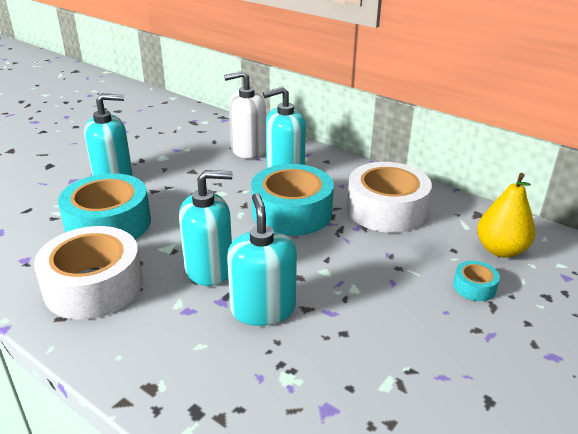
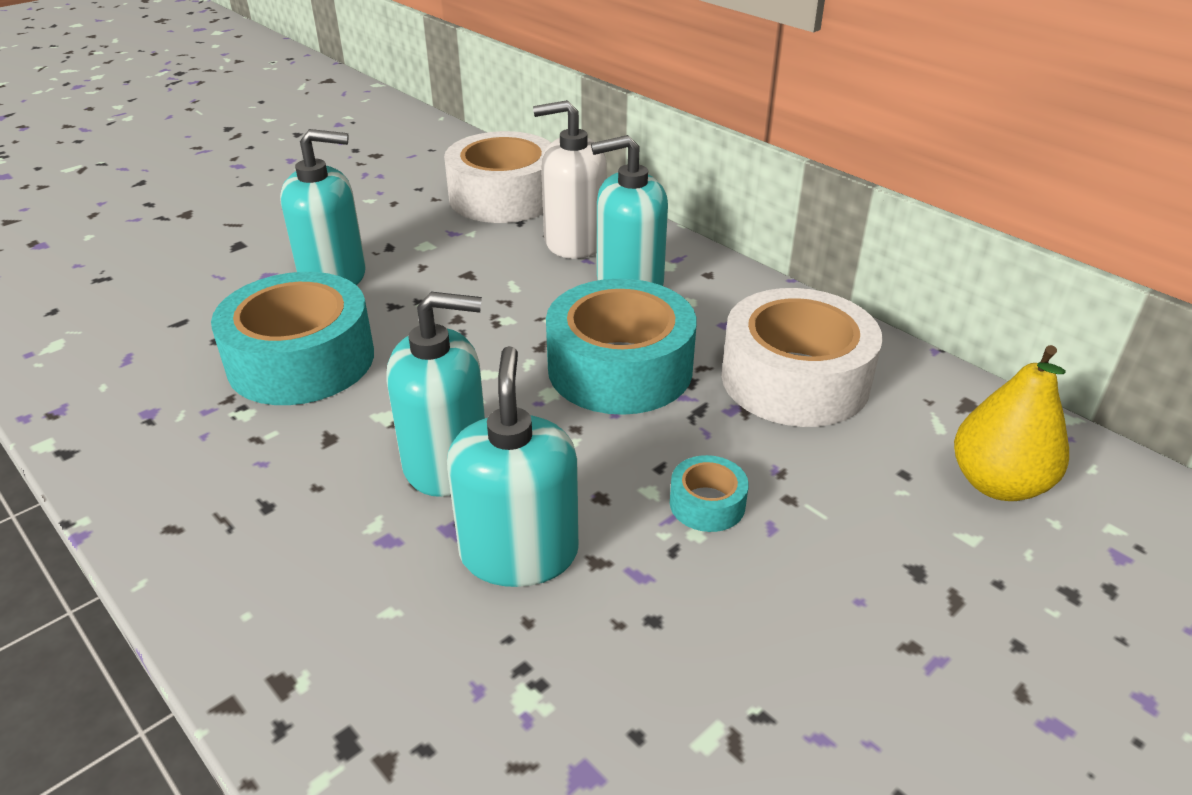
camera: 10 degrees right, 5 degrees up
(94, 286) = (244, 474): white tape -> white tape (504, 197)
(474, 287) = (927, 555): turquoise tape -> turquoise tape (707, 504)

